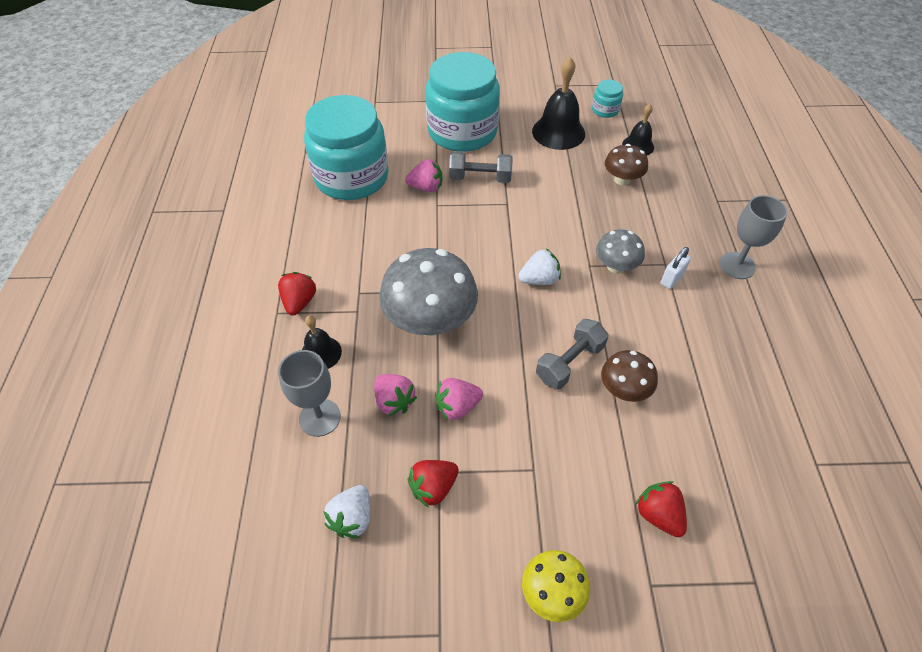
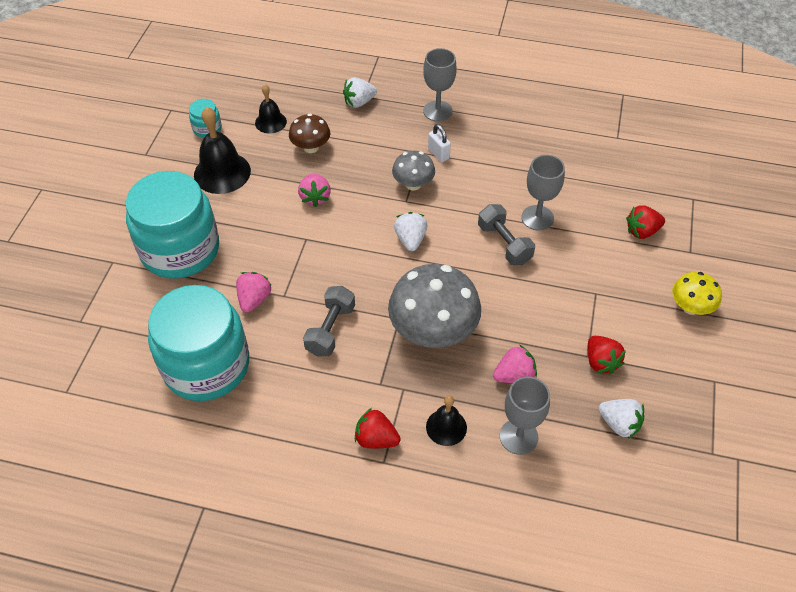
camera: 75 degrees left, 0 degrees up
(457, 406) = (529, 330): pink strawberry -> pink strawberry (315, 197)
(480, 178) = (260, 251): grey dumbbell -> grey dumbbell (330, 329)
(624, 389) = (537, 218): brown mushroom -> grey goblet
(706, 200) = (359, 102): none -> white strawberry

